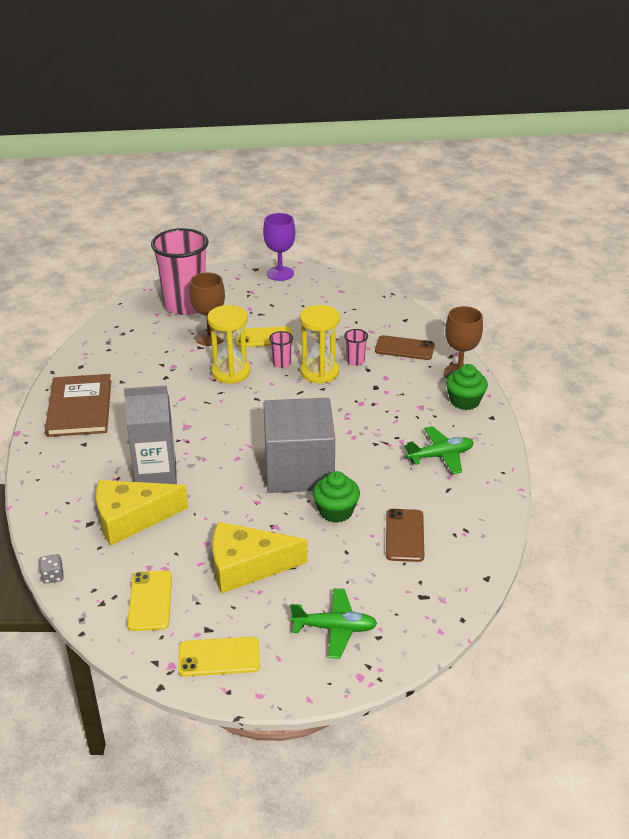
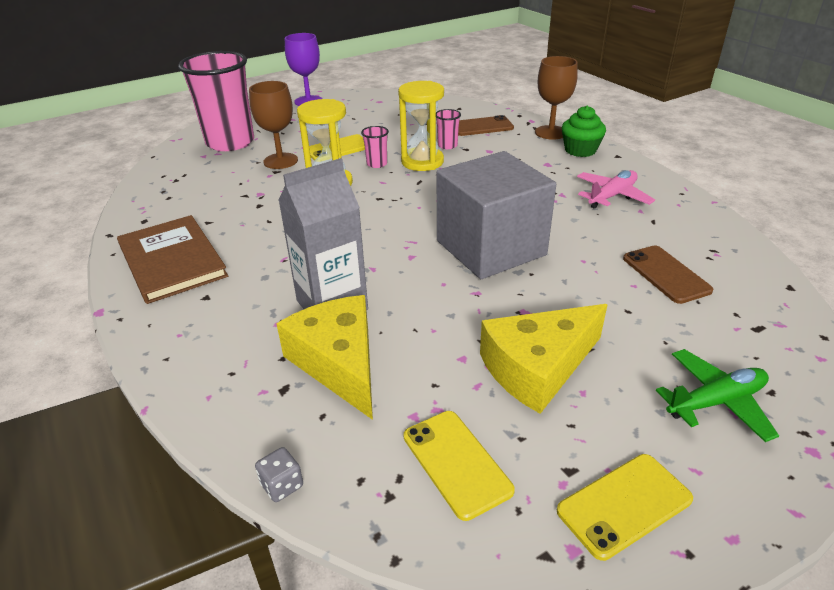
camera: 25 degrees left, 0 degrees up
(131, 519) = (339, 363): yellow cheese -> yellow cheese turned 105 degrees clockwise
(336, 511) = (571, 274): green cupcake -> none
(440, 456) = (612, 196): green plane -> pink plane

